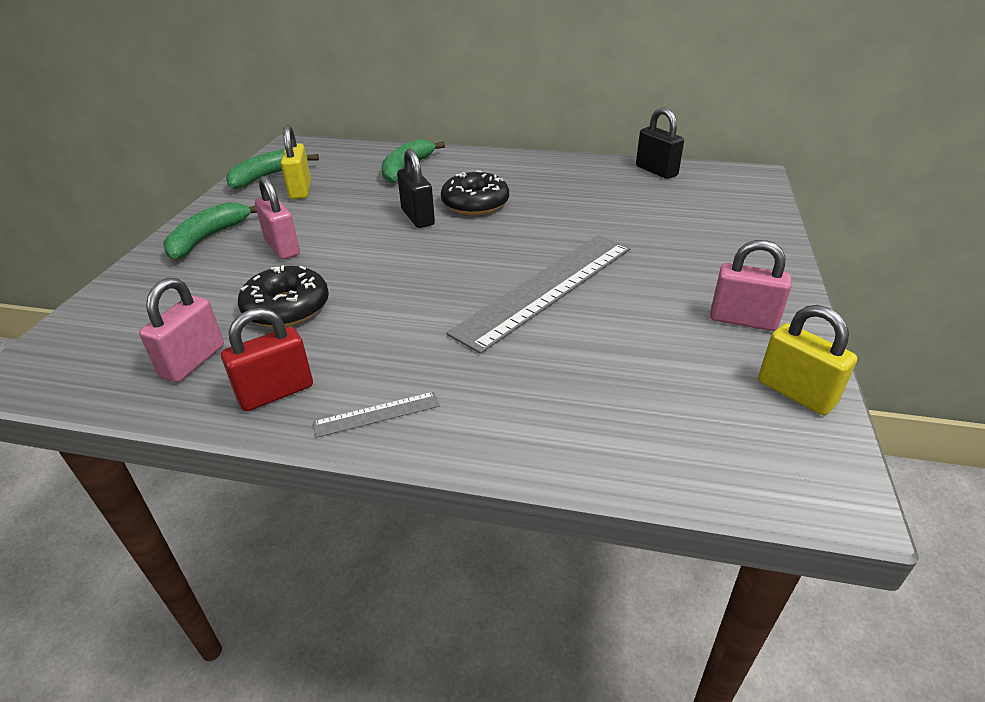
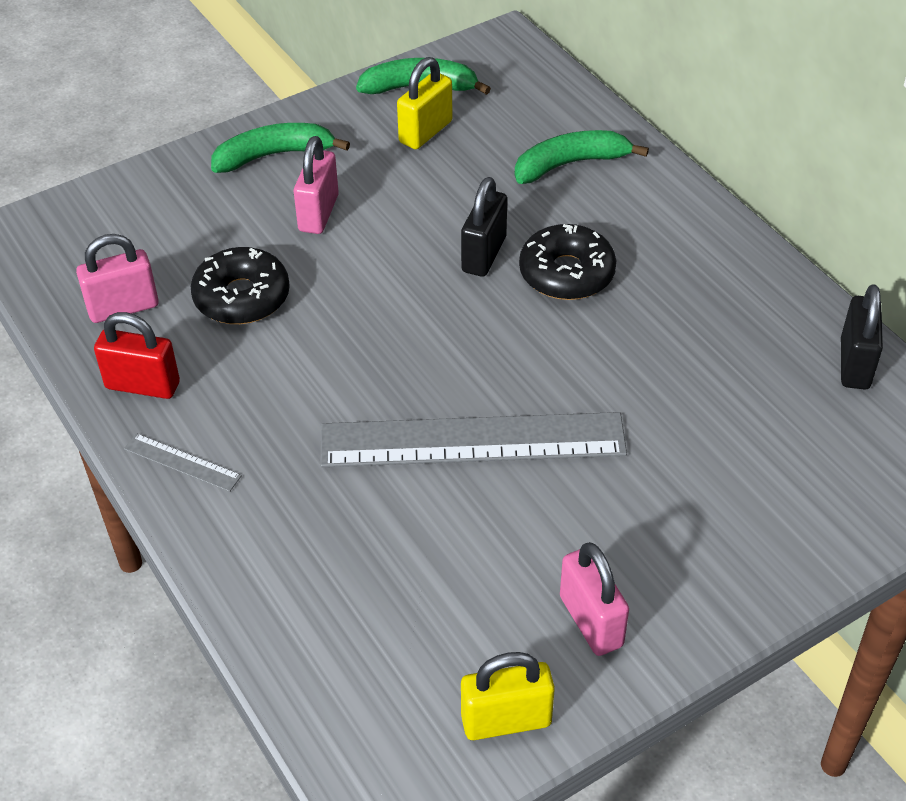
camera: 45 degrees right, 10 degrees up
(795, 393) = (506, 720): yellow padlock -> yellow padlock turned 75 degrees clockwise

